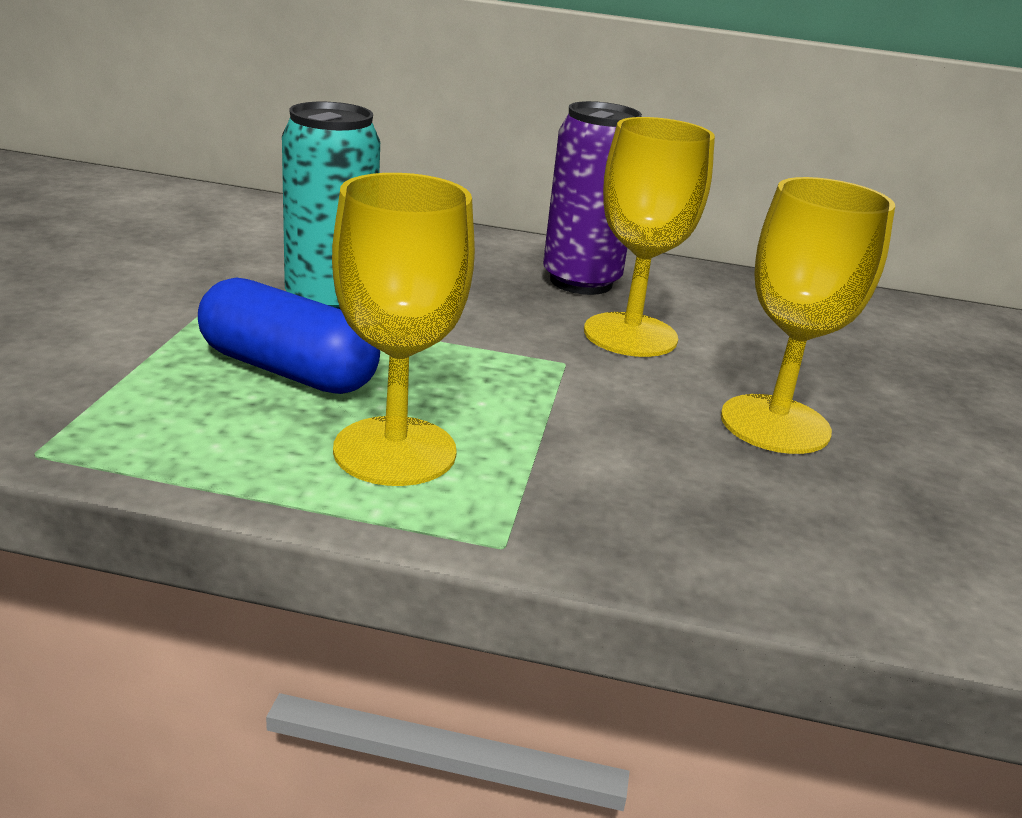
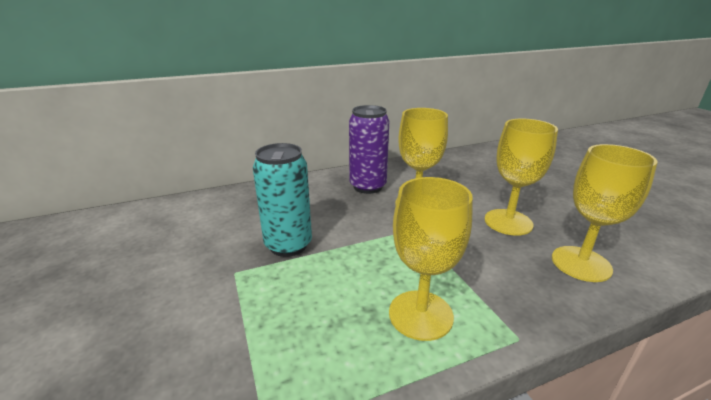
camera: 30 degrees left, 0 degrees up
(287, 370) = (320, 295): blue capsule -> none
(817, 532) = (581, 263): none -> yellow goblet

